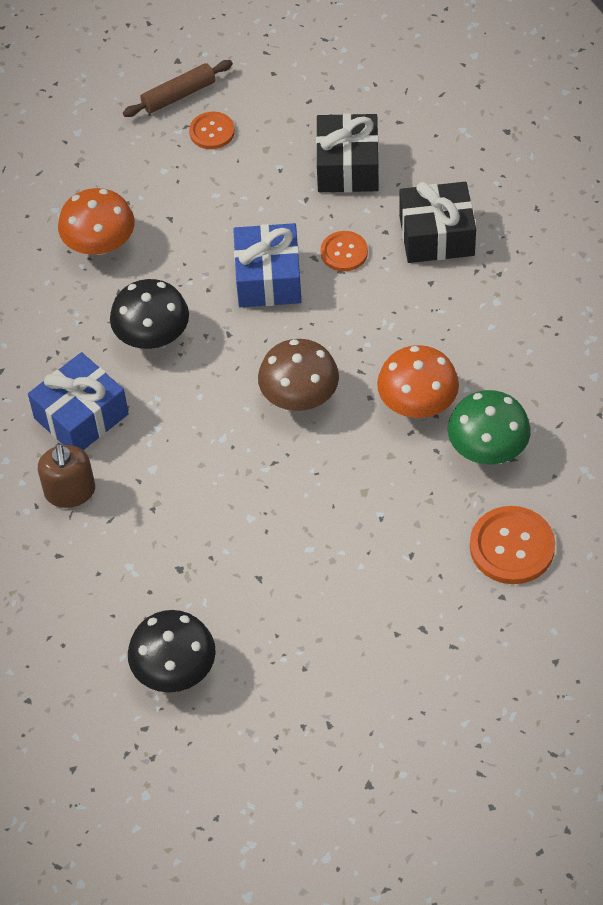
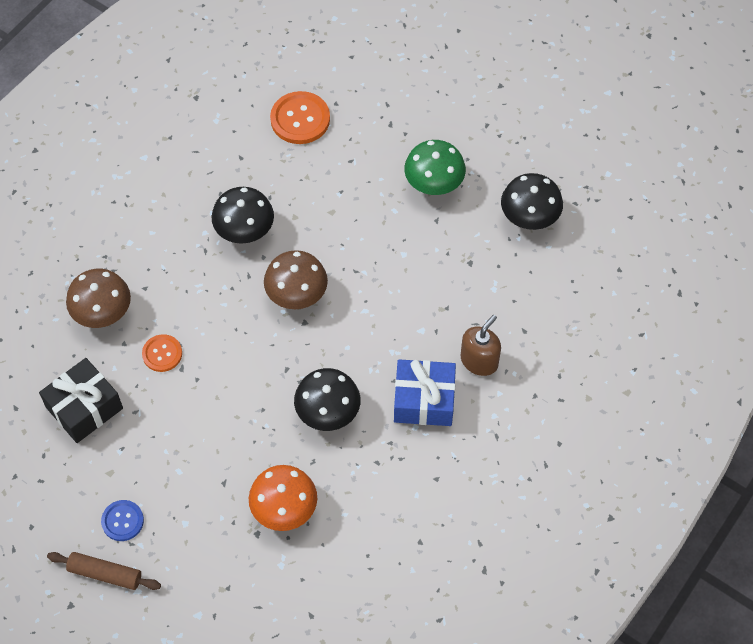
camera: 135 degrees left, 5 degrees up
(212, 132) = (122, 521): orange button -> blue button
(268, 278) = (222, 381): blue gift -> none
(417, 402) = (244, 230): orange mushroom -> black mushroom
(436, 235) = (102, 312): black gift -> brown mushroom
(487, 448) = (244, 174): green mushroom -> green mushroom (434, 183)

